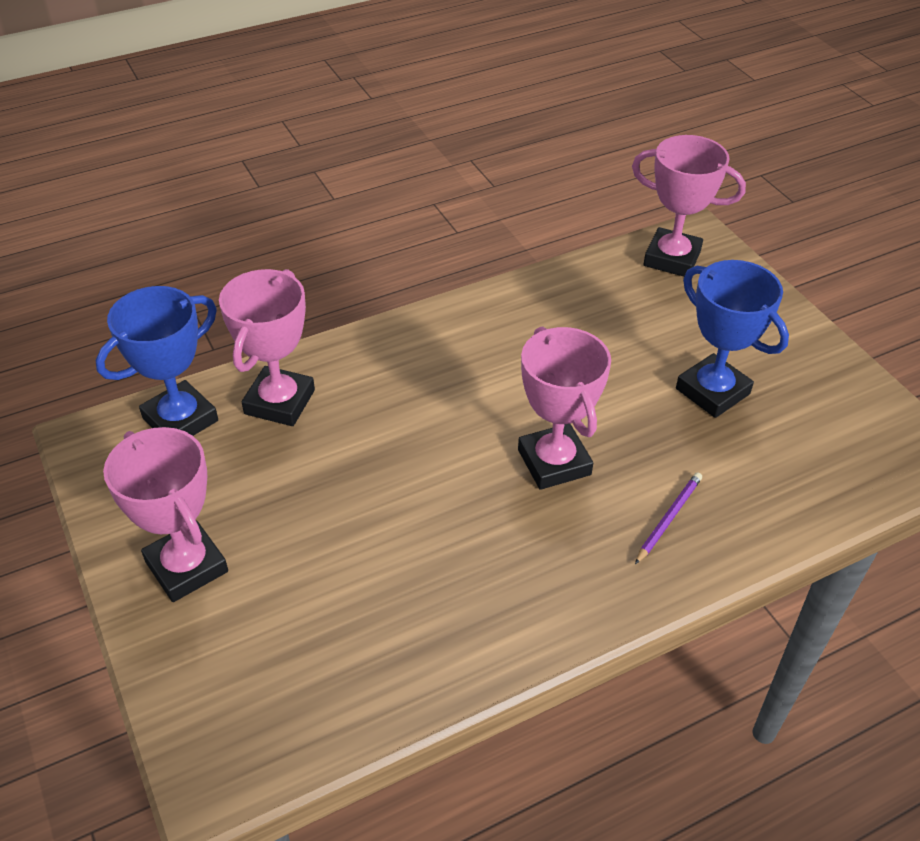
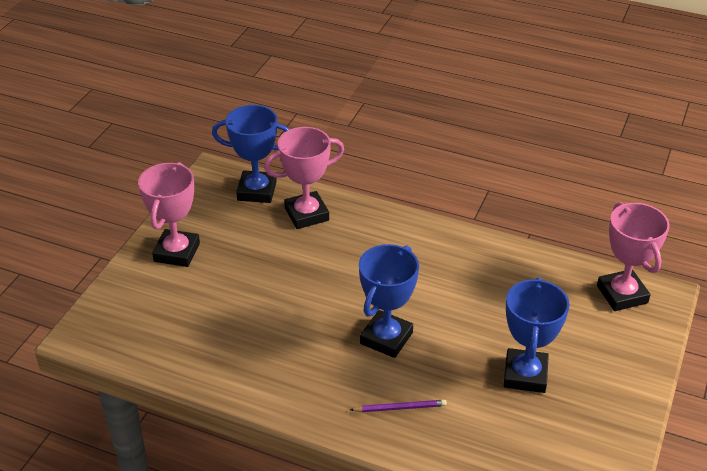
camera: 50 degrees right, 5 degrees down
(554, 462) = (386, 338): pink trophy -> blue trophy

